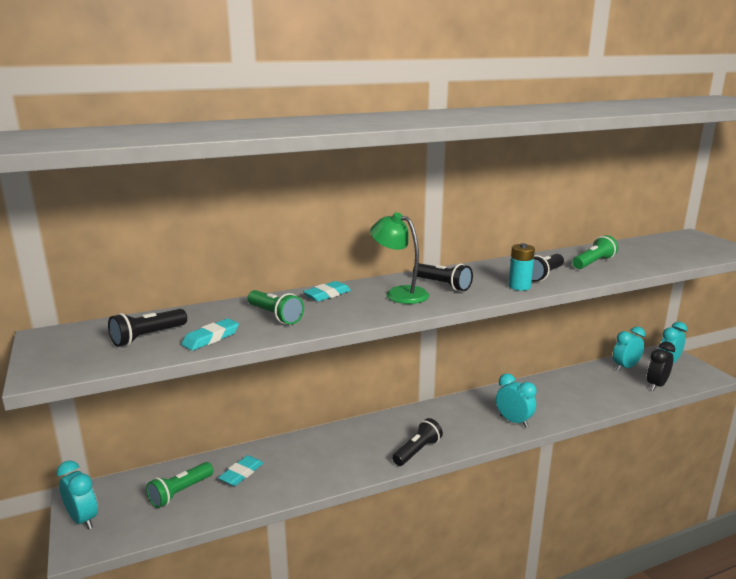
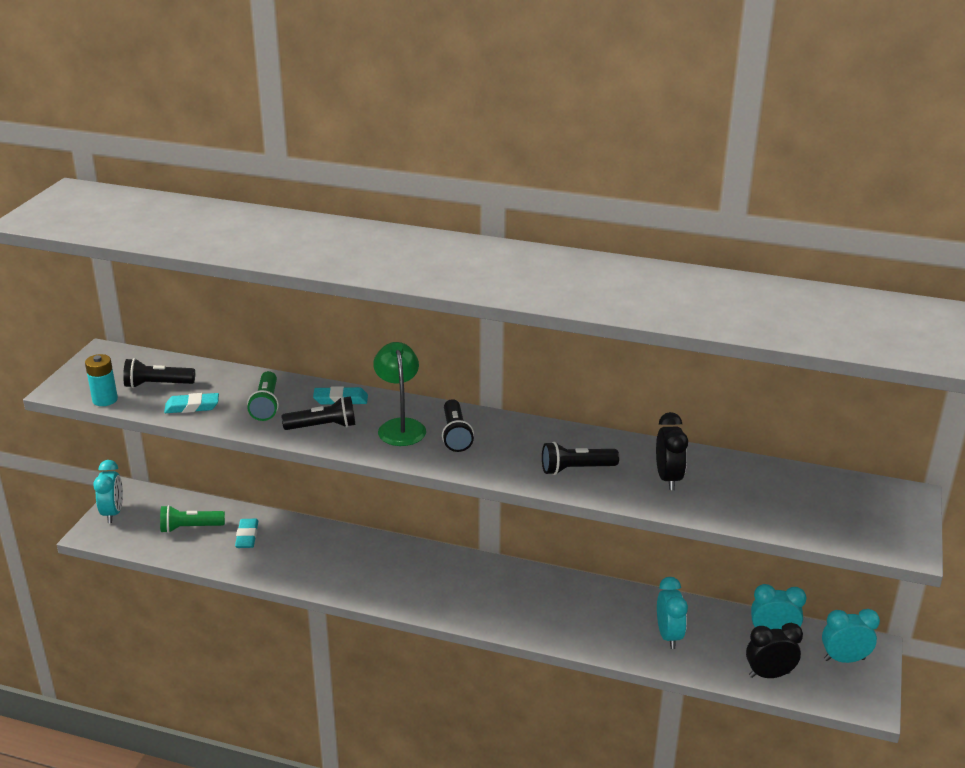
camera: 40 degrees right, 10 degrees up
(241, 473) = (247, 536): turquoise eraser -> turquoise eraser turned 75 degrees counterclockwise
(417, 451) = (403, 597): black flashlight -> black flashlight (323, 426)
(513, 421) = (535, 620): turquoise clock -> turquoise clock (668, 636)
(519, 286) = (522, 471): turquoise battery -> turquoise battery (105, 400)
(593, 263) = (668, 478): green flashlight -> black clock

